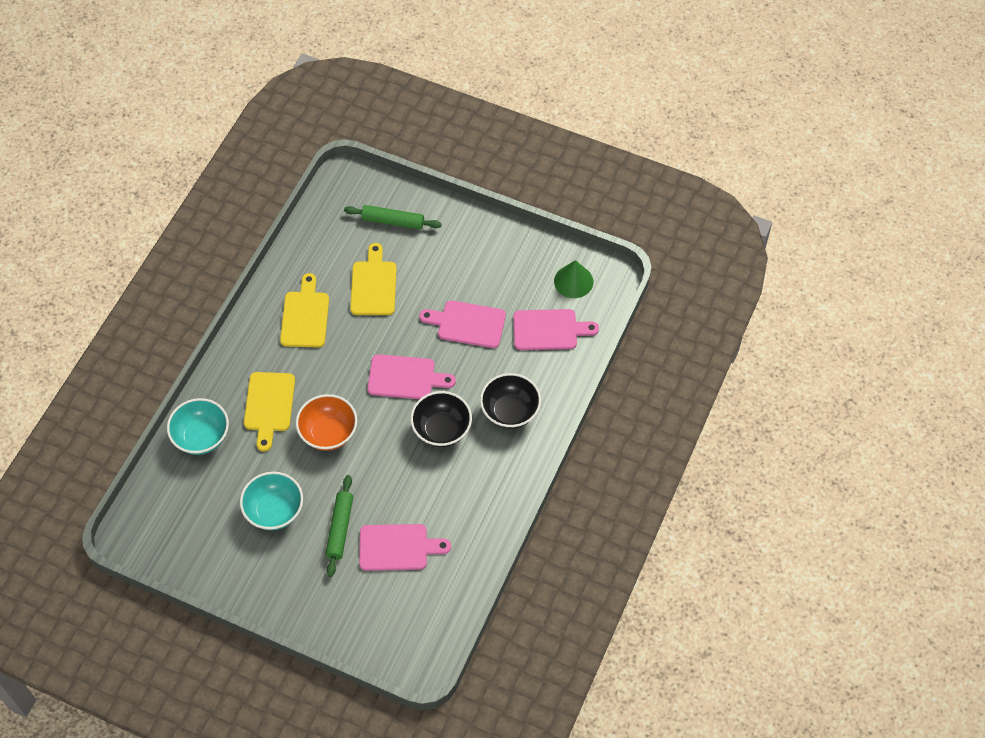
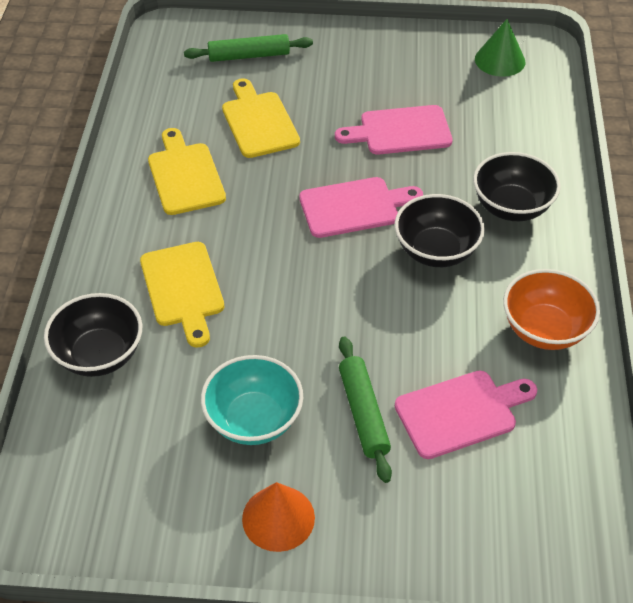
camera: 20 degrees left, 10 degrees down
(201, 437) = (99, 355): turquoise bowl -> black bowl
(262, 576) = (278, 518): none -> orange cone
(328, 433) = (284, 298): orange bowl -> orange bowl (544, 329)
(549, 330) = (503, 112): pink cutting board -> none

